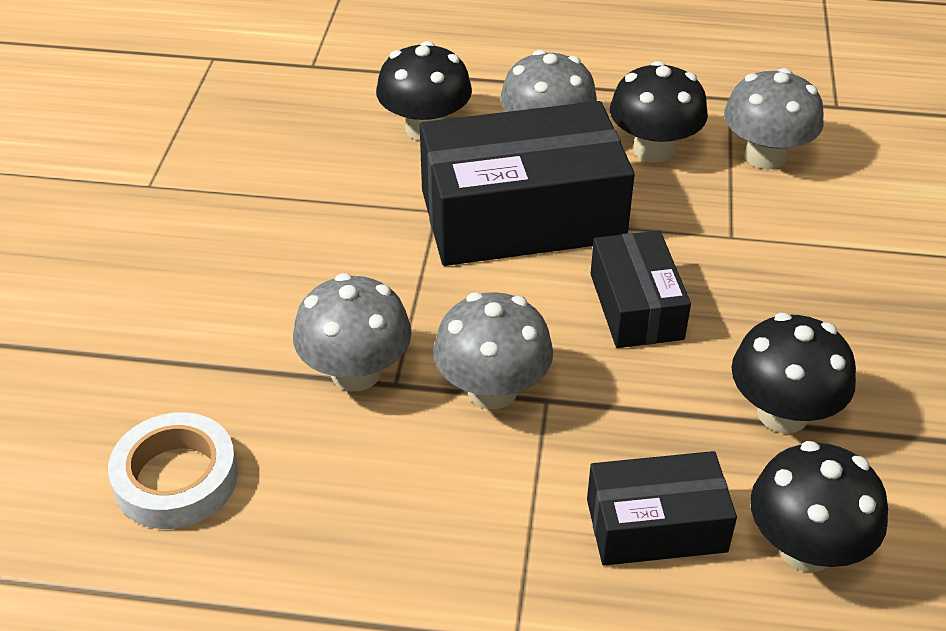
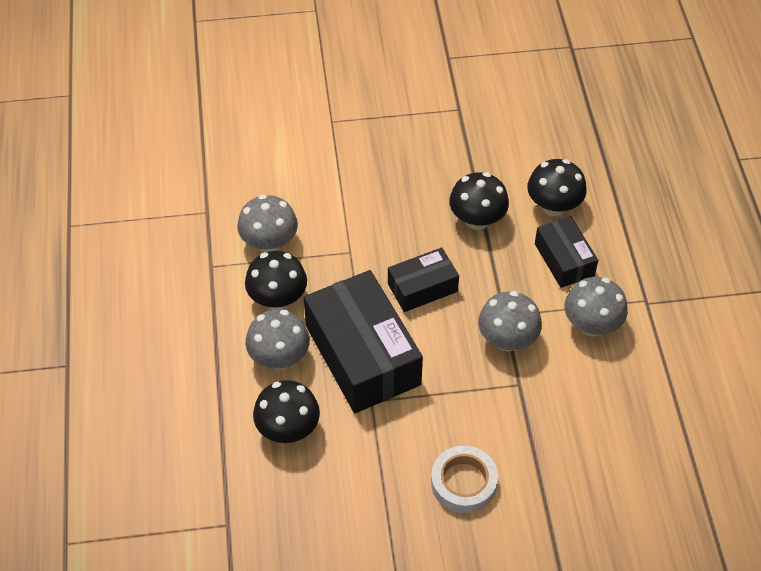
camera: 105 degrees left, 10 degrees up
(176, 478) = (621, 464): white tape -> white tape (463, 482)
(356, 372) = (519, 405): grey mushroom -> grey mushroom (591, 325)

